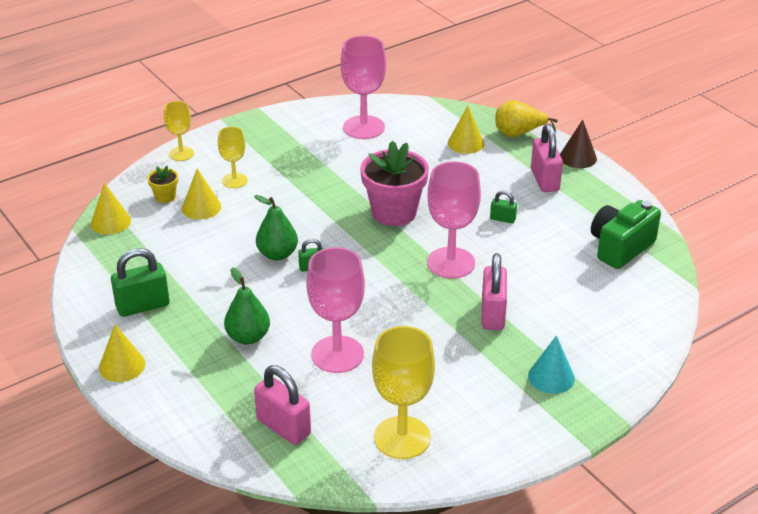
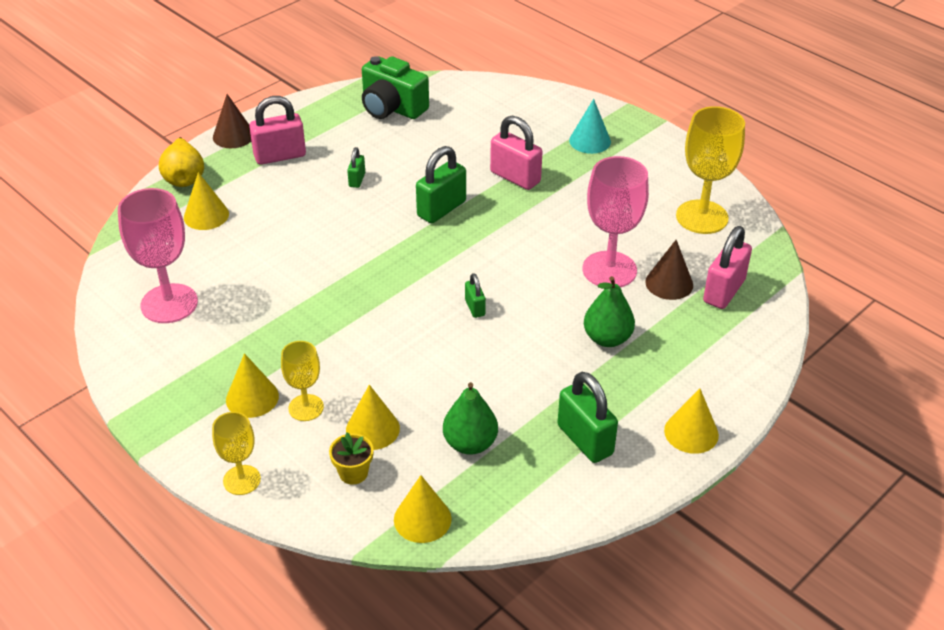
camera: 100 degrees left, 5 degrees up
(254, 159) = (252, 398): none -> yellow cone
(277, 254) = (457, 340): green pear -> green pear (470, 443)
(306, 391) = (669, 283): none -> brown cone
(394, 212) = (357, 257): pink flower pot -> none
(450, 263) = (441, 209): pink goblet -> green padlock
(492, 314) = (515, 177): pink padlock -> pink padlock turned 45 degrees clockwise

